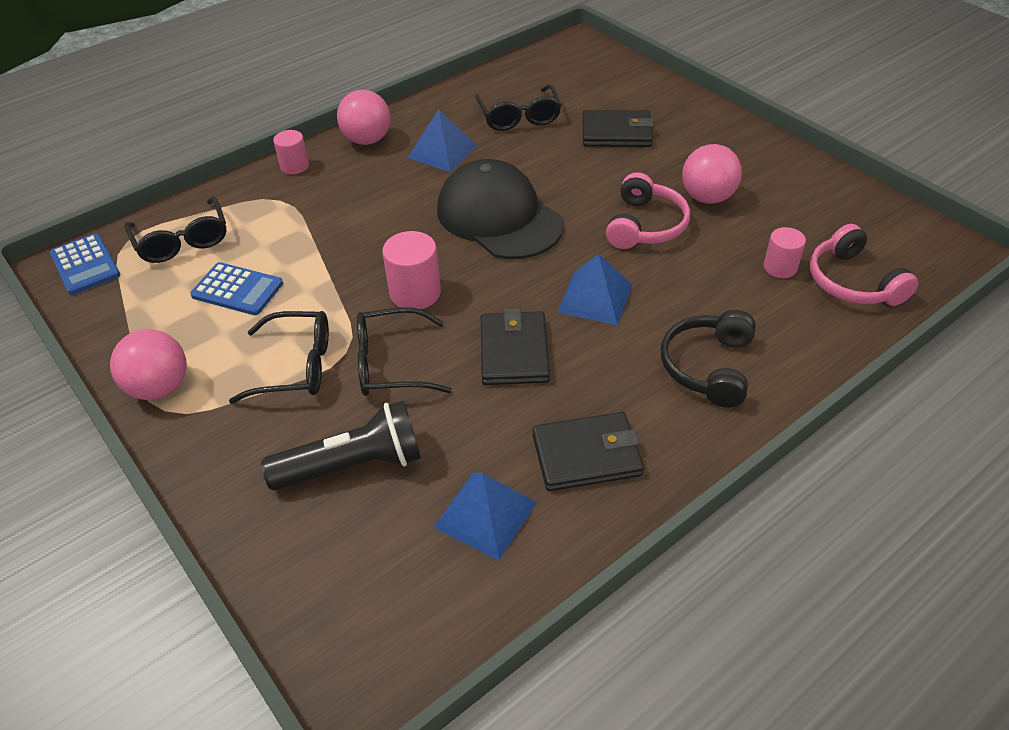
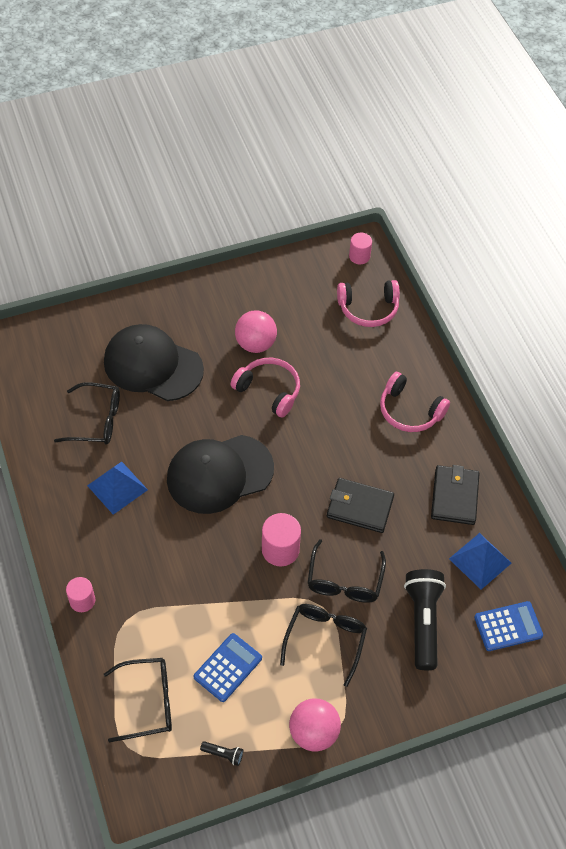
camera: 75 degrees left, 10 degrees up
(85, 265) = (146, 782): blue calculator -> blue calculator (508, 626)
(123, 315) = (223, 754): none -> black flashlight
(367, 140) = (72, 537): pink ball -> none
(595, 298) = (328, 446): blue pyramid -> none
(616, 133) = (153, 365): black wallet -> black cap
(707, 367) = (409, 411): black headphones -> pink headphones
(780, 267) = (341, 337): pink cylinder -> pink cylinder (359, 256)

